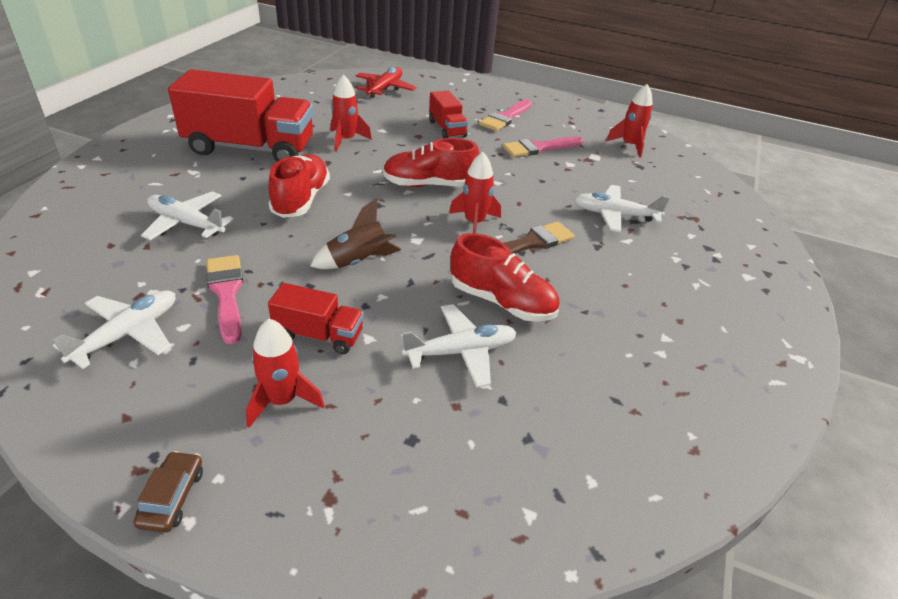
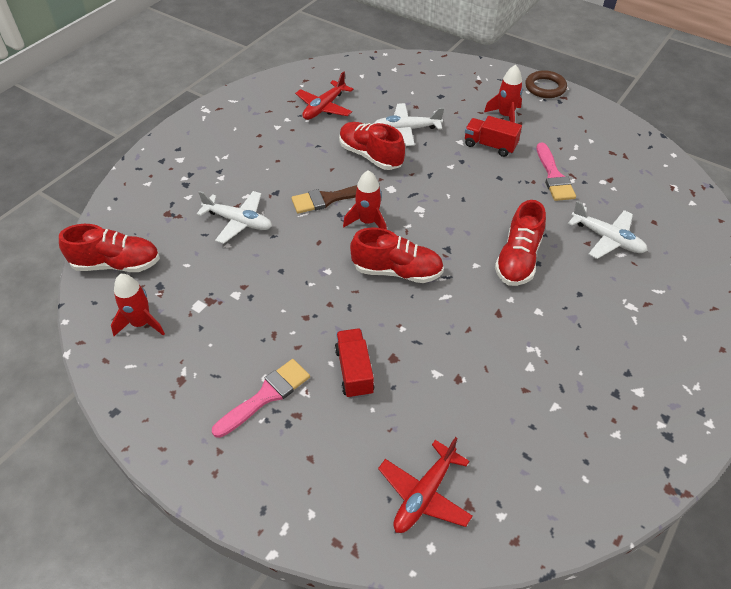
camera: 165 degrees left, 10 degrees up
(128, 334) = (602, 155): white plane -> none
(172, 497) = (545, 87): brown car -> brown ring
(250, 148) = (586, 343): red truck -> none
(346, 140) = (480, 353): red rocket -> none
(358, 262) = (466, 193): brown rocket -> none
(539, 148) = (255, 325): pink brush -> none
(617, 383) = (324, 107): none -> red plane
(693, 177) = (117, 264): none -> red shoe

